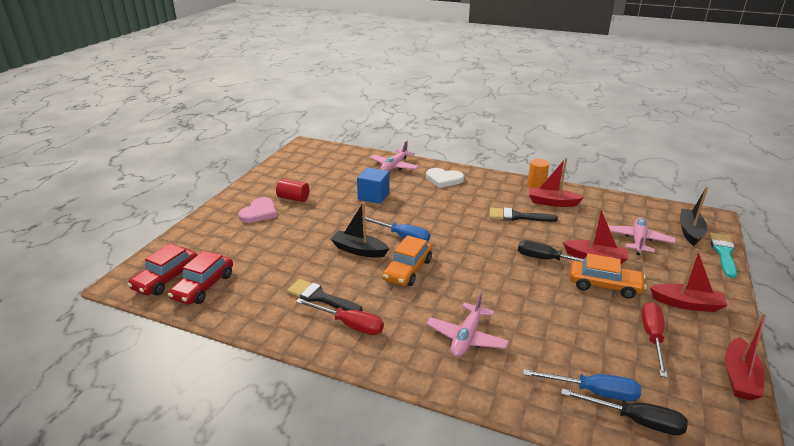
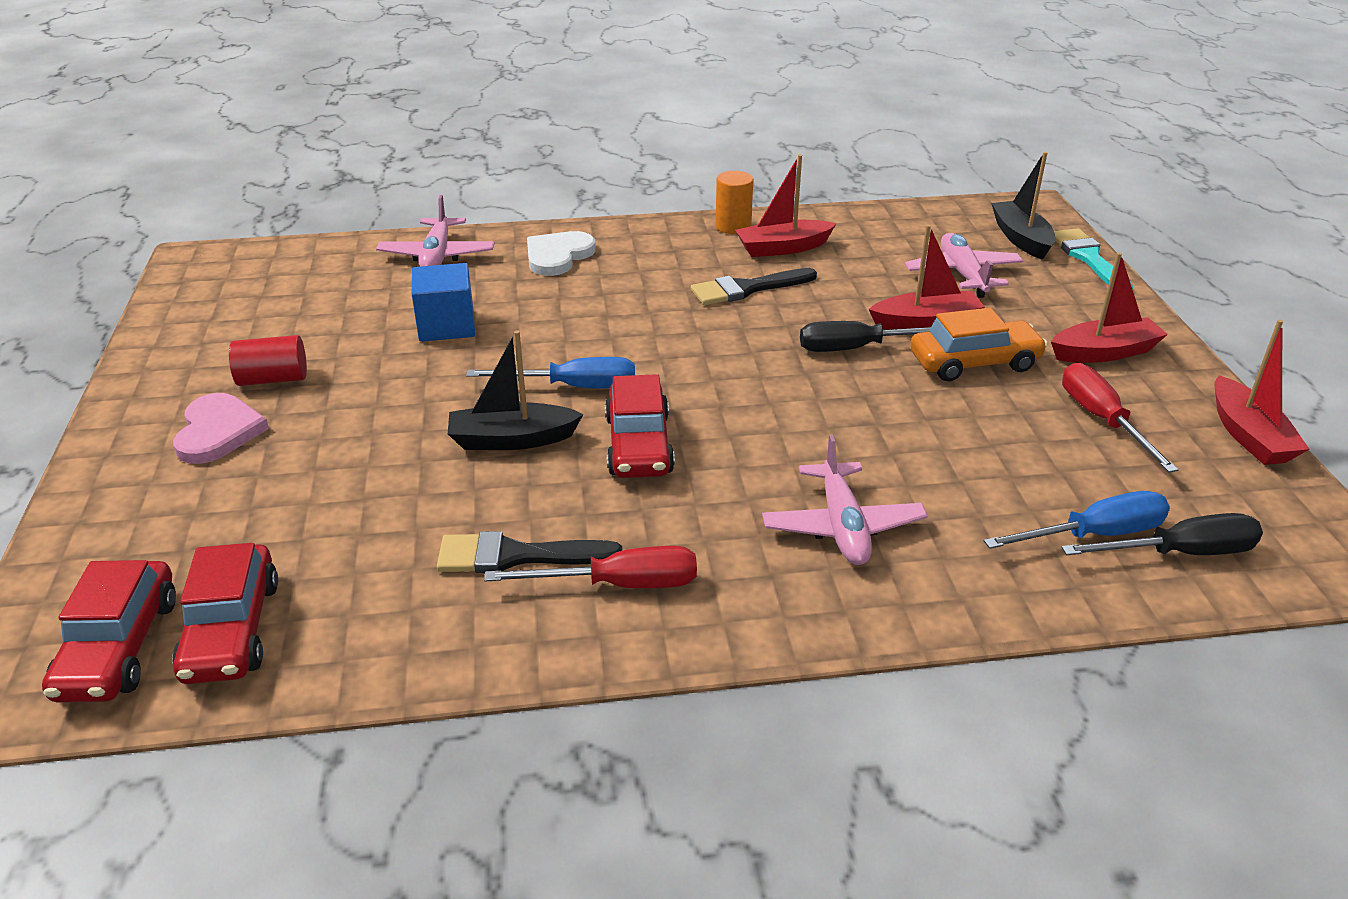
camera: 30 degrees left, 5 degrees up
(408, 270) = (638, 445): orange car -> red car
(444, 179) = (558, 256): white heart -> white heart turned 135 degrees clockwise

